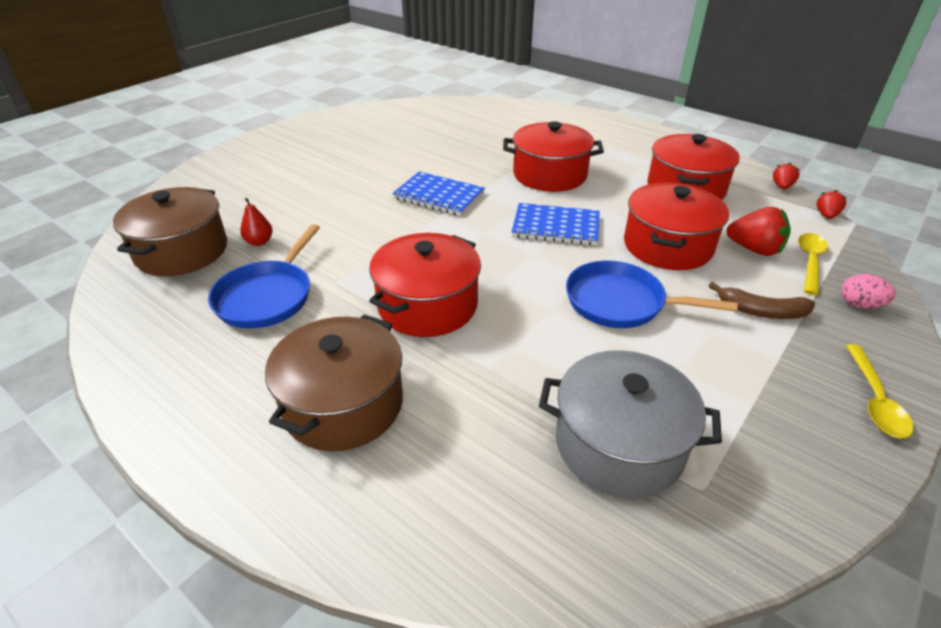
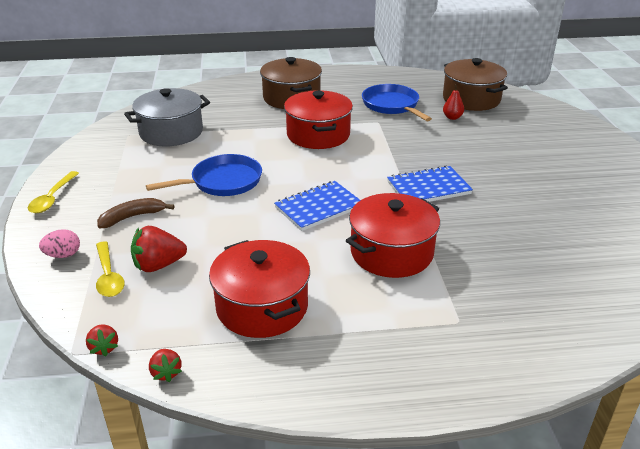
camera: 135 degrees right, 5 degrees down
(667, 246) = (226, 234): red pot -> none
(874, 400) = (52, 198): yellow spoon -> yellow spoon turned 135 degrees counterclockwise

